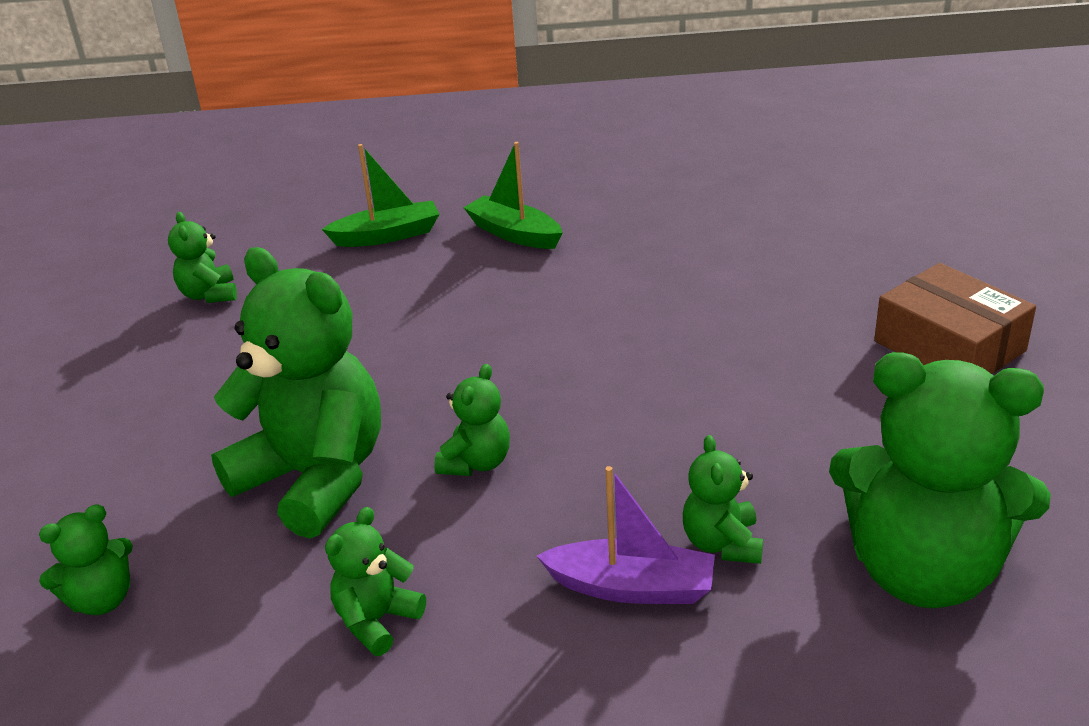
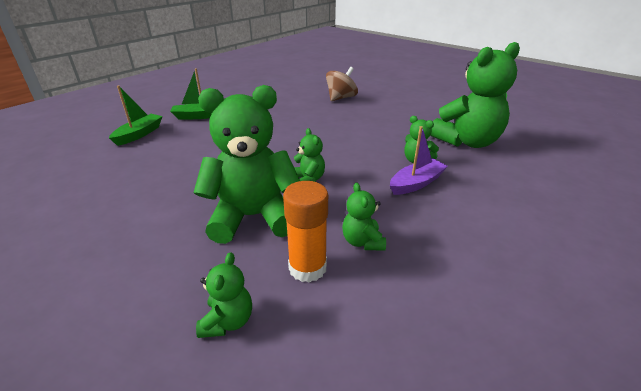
camera: 50 degrees left, 0 degrees up
(209, 295) = (71, 186): green teddy bear -> none
(259, 602) = (307, 268): none -> orange glue stick
(840, 305) = (341, 98): none -> brown spinning top
(949, 346) = (383, 97): brown box -> none

